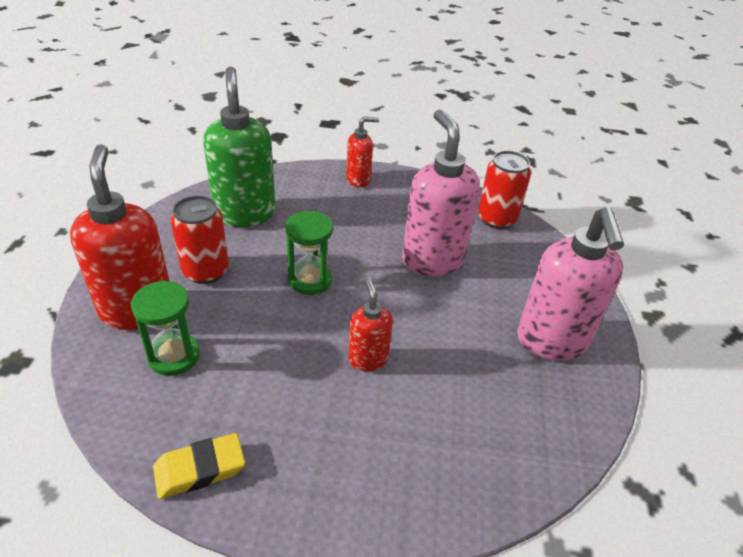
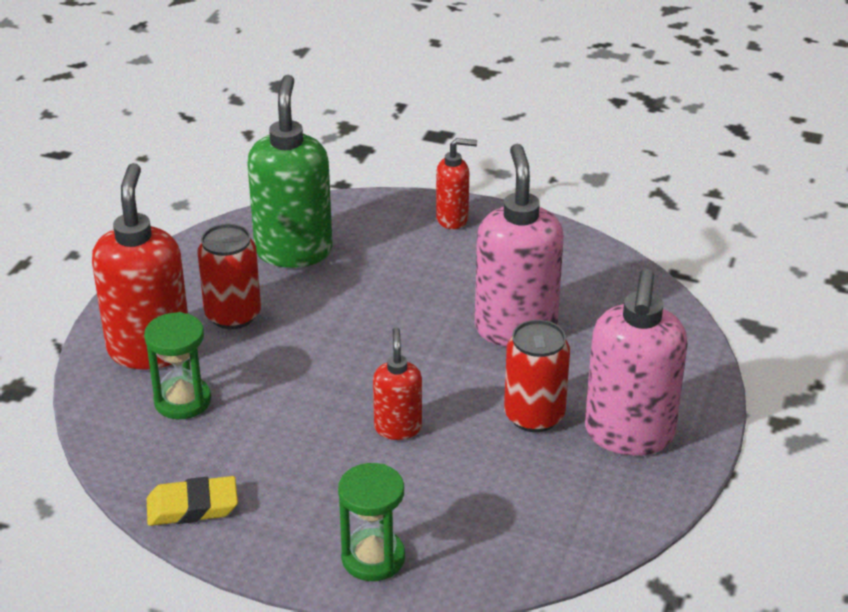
camera: 15 degrees right, 5 degrees down
(310, 280) = (354, 337): green hourglass -> green hourglass (373, 558)
(497, 219) = (623, 285): red can -> red can (534, 416)

